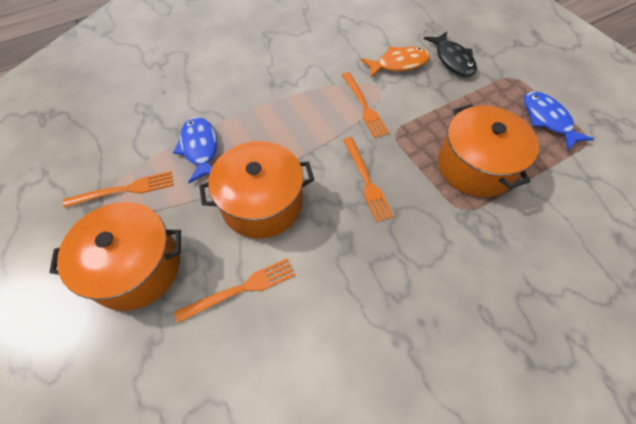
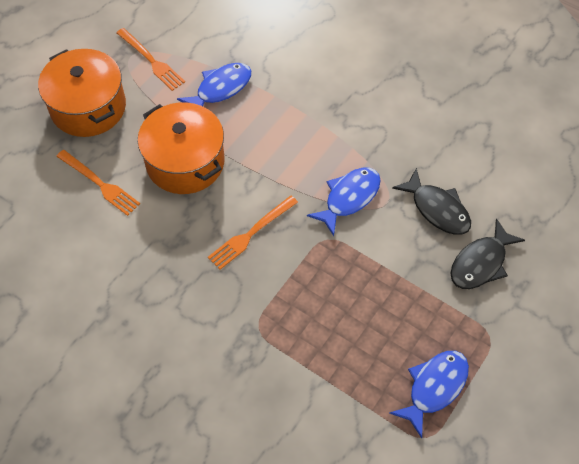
camera: 65 degrees right, 0 degrees up
(364, 106) = (349, 198): orange fork -> blue fish
(398, 64) = (437, 209): orange fish -> black fish
(475, 166) = (320, 326): orange pot -> none

